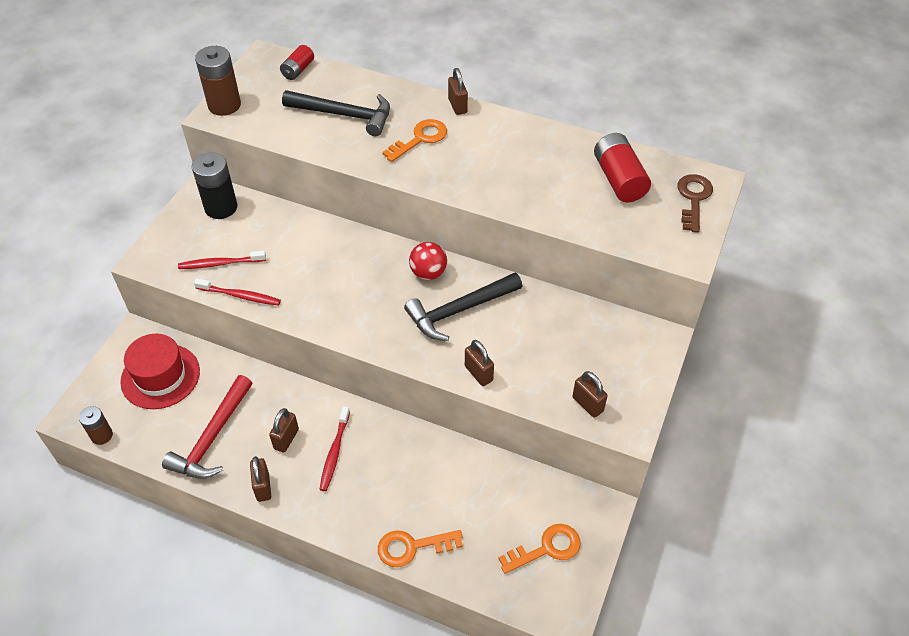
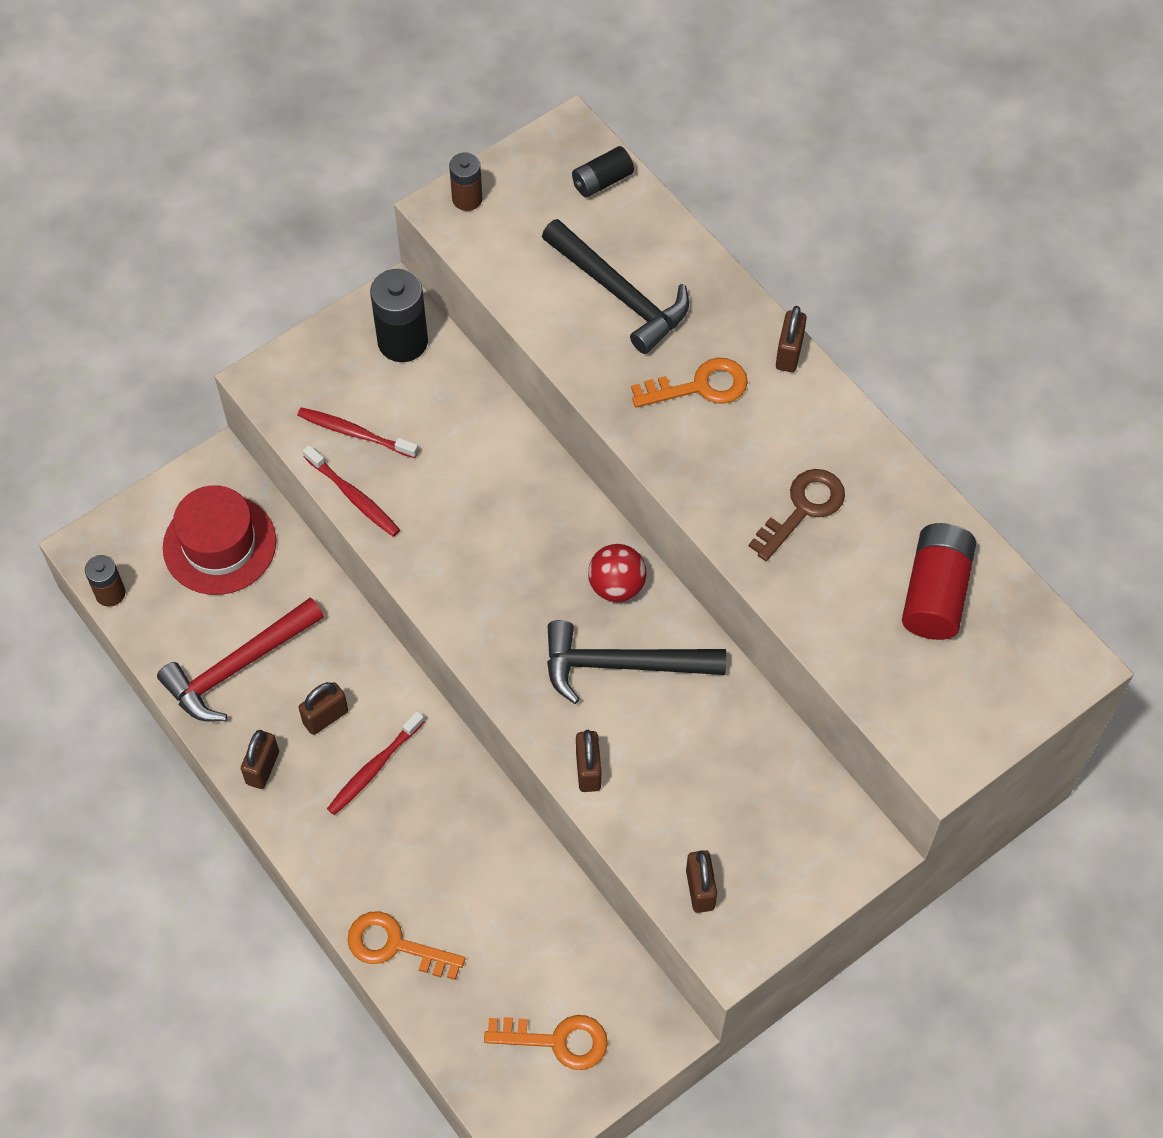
camera: 30 degrees right, 10 degrees up
(224, 105) = (467, 199): brown battery -> brown battery, size x0.59
(298, 70) = (602, 181): red battery -> black battery
(693, 199) = (1019, 678): brown key -> brown key (803, 509)

